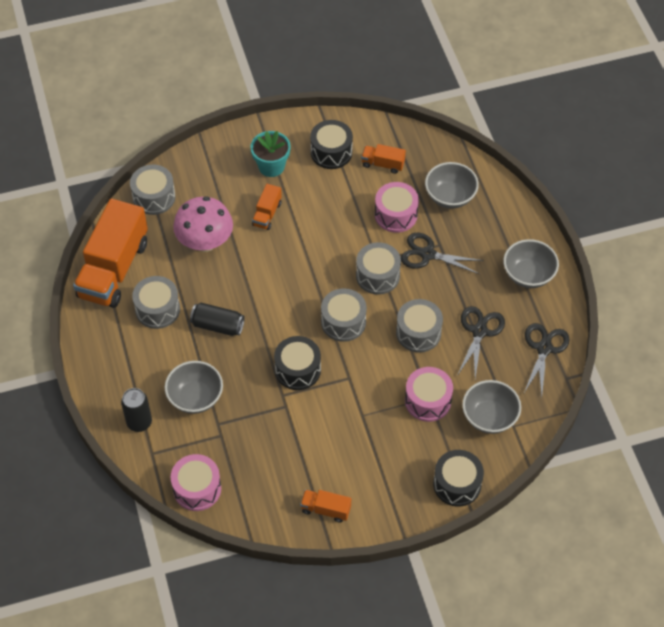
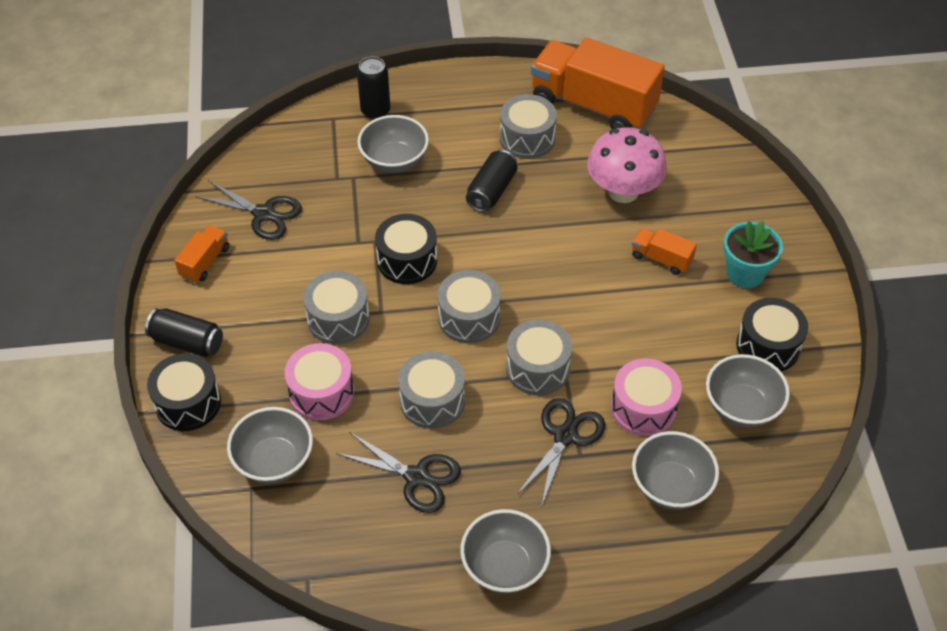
camera: 100 degrees right, 5 degrees down
(154, 197) = (701, 149): grey drum -> grey drum (338, 319)
(197, 489) = (275, 151): pink drum -> none
(383, 164) = (741, 407): orange truck -> grey bowl
(404, 500) = (187, 342): none -> black can
(544, 348) = (367, 558): black scissors -> black scissors (264, 214)

